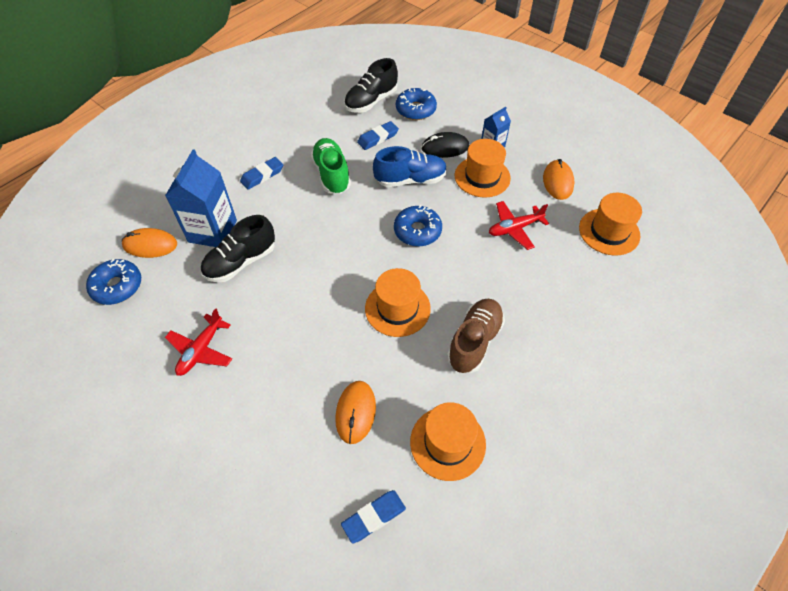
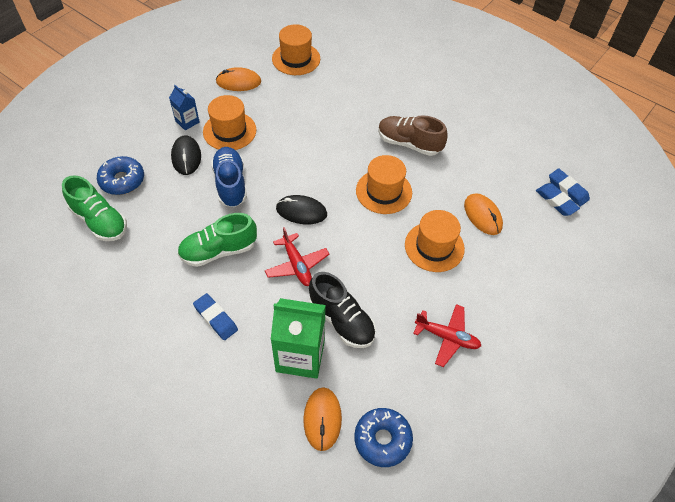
camera: 95 degrees left, 0 degrees up
(212, 231) = (300, 356): blue carton -> green carton
(355, 412) = (482, 215): orange mouse -> orange mouse turned 60 degrees clockwise
(371, 101) = (100, 221): black shoe -> green shoe
(373, 234) = (301, 211): none -> black mouse
(378, 138) = (165, 212): blue eraser -> blue eraser (568, 189)
(417, 231) = (297, 178): blue donut -> none
(447, 443) = (494, 161): orange hat -> orange hat (434, 247)
(514, 228) = (293, 113): red plane -> red plane (297, 265)

